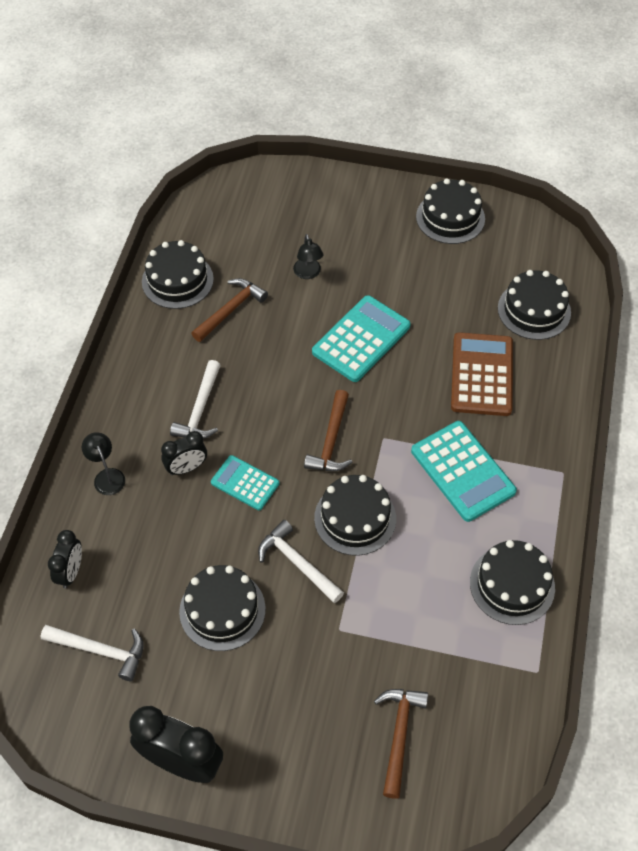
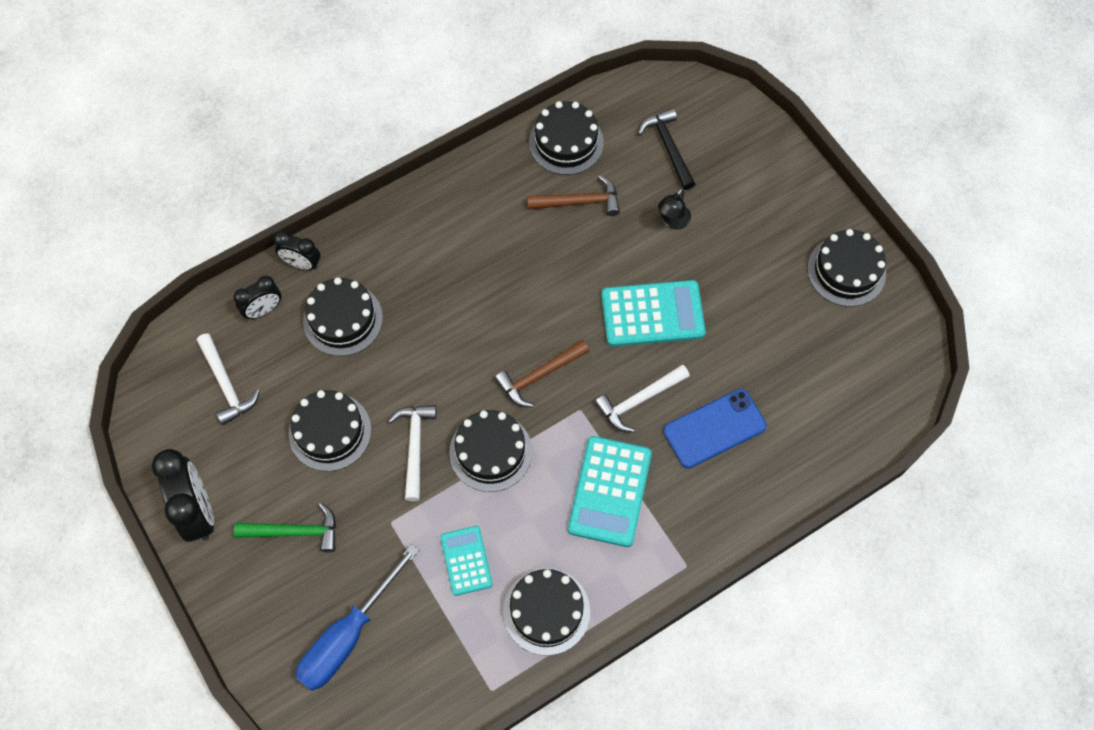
camera: 45 degrees right, 10 degrees up
(107, 476) = (357, 259): black lamp -> none
(186, 468) = (415, 303): black clock -> black clock (302, 263)
(200, 409) = (472, 265): white hammer -> white hammer (639, 400)
(245, 483) = (443, 352): turquoise calculator -> turquoise calculator (466, 560)
(253, 231) = (668, 148): none -> black hammer
(275, 704) = (294, 531): none -> green hammer
(399, 735) = (348, 635): brown hammer -> blue screwdriver
(481, 375) = (714, 428): brown calculator -> blue phone
(534, 310) = (822, 413): black cake -> black cake (343, 319)

